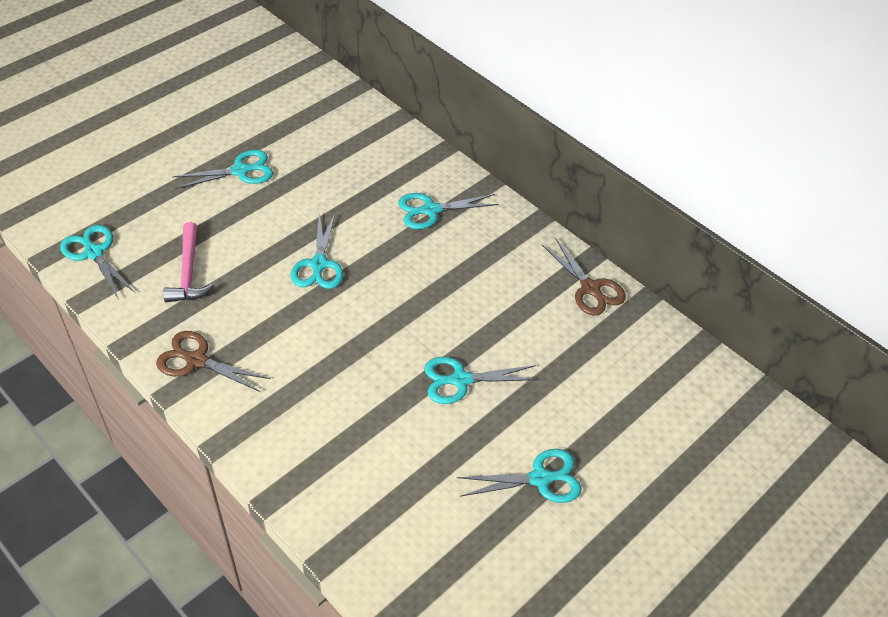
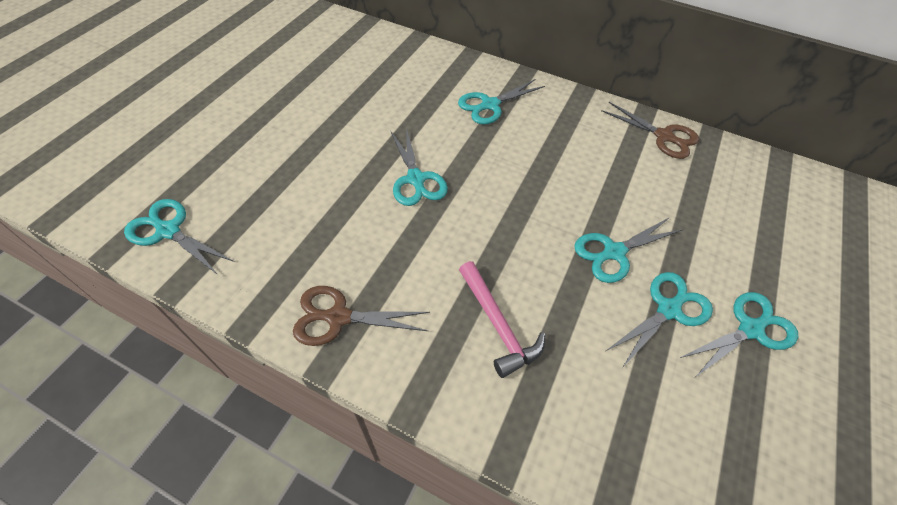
camera: 20 degrees left, 5 degrees up
(189, 272) = (285, 222): pink hammer -> pink hammer (497, 324)
(241, 171) = (294, 112): turquoise scissors -> turquoise scissors (669, 309)

